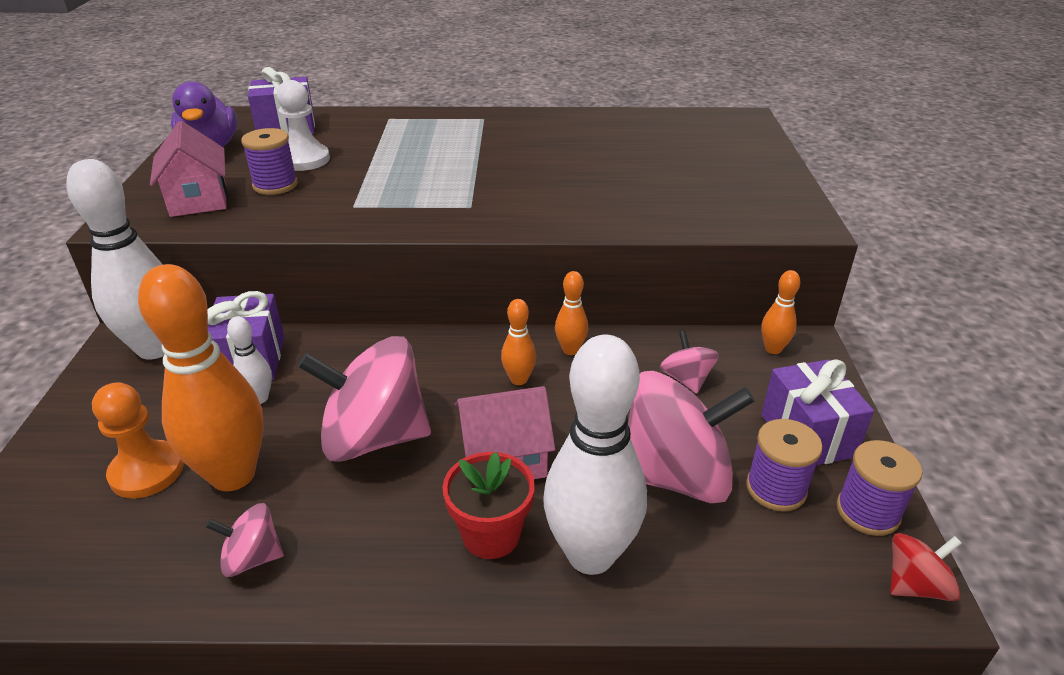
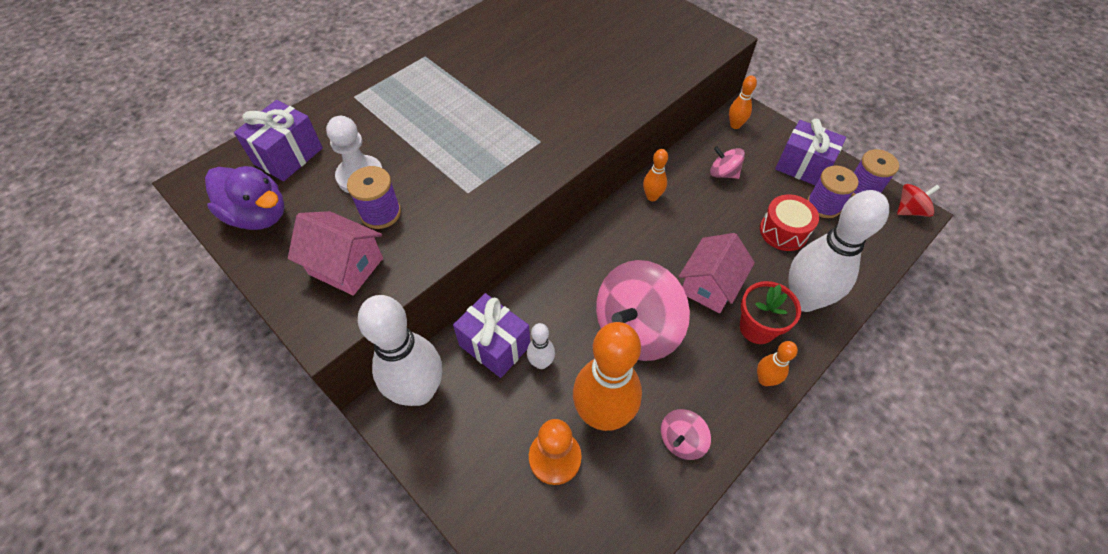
camera: 45 degrees left, 20 degrees up
(519, 379) = (653, 235): orange bowling pin -> orange bowling pin (764, 379)
(675, 475) = (783, 231): pink spinning top -> red drum
(915, 585) = (909, 210): red spinning top -> red spinning top turned 45 degrees clockwise

